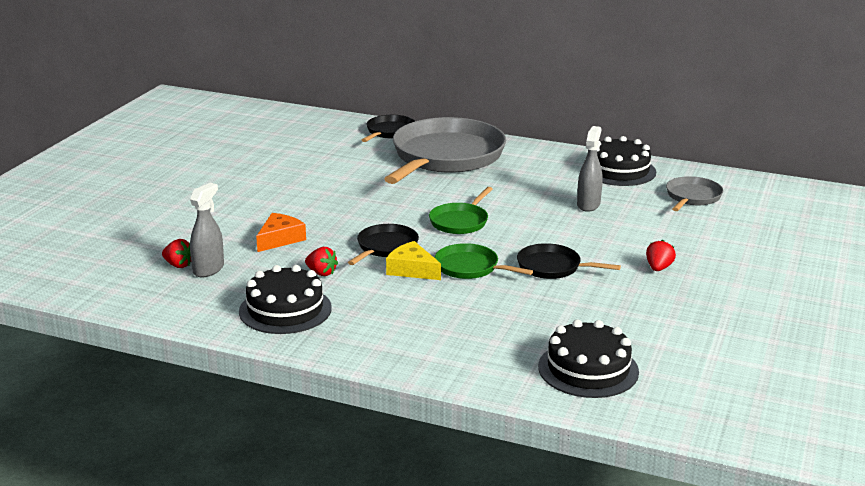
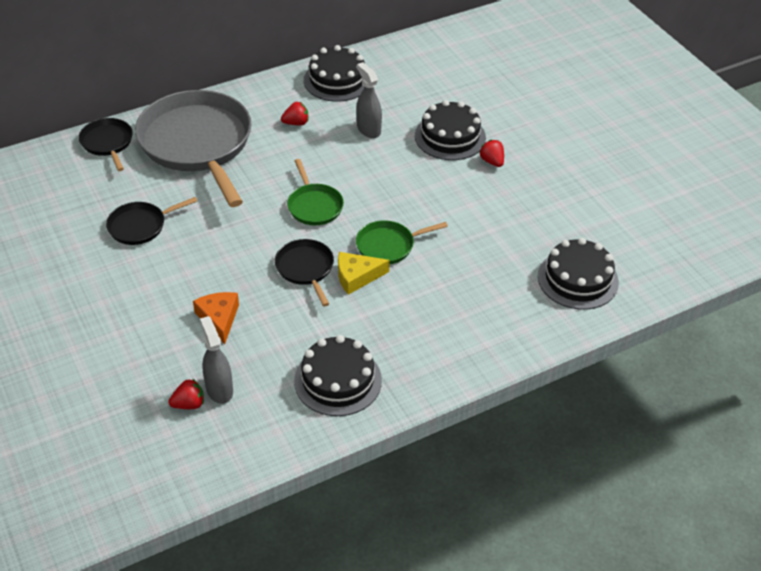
camera: 50 degrees left, 20 degrees up
(321, 273) = (304, 327): red strawberry -> red strawberry (296, 123)
(552, 267) = (434, 207): black pan -> black pan (140, 226)
(650, 238) = (450, 136): none -> black cake
(692, 197) = (417, 78): grey pan -> none

